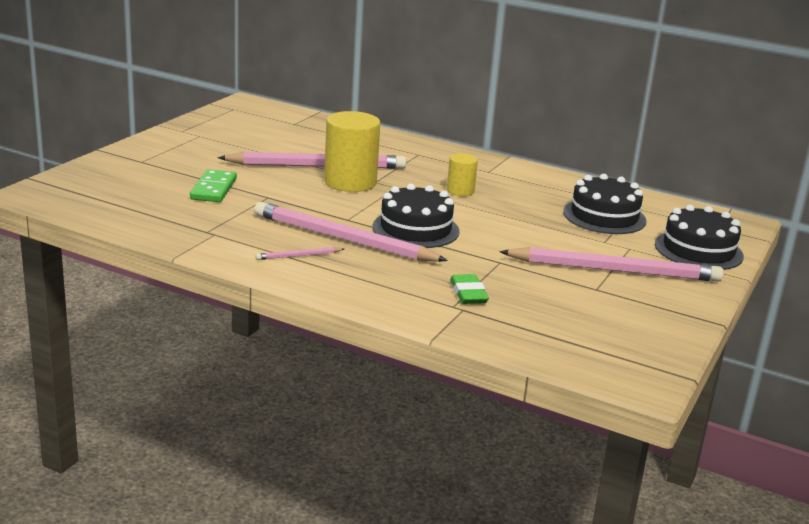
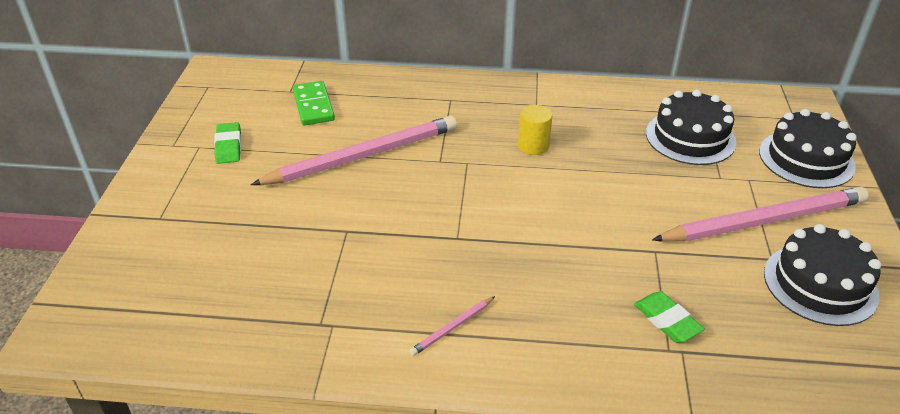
camera: 20 degrees left, 15 degrees up
(213, 189) = (277, 239): green domino -> green domino (313, 106)
(221, 140) = (228, 146): none -> green eraser
(343, 239) = (477, 276): pink pencil -> none
(350, 182) = (416, 171): yellow cylinder -> none
(415, 229) = (537, 228): black cake -> black cake (820, 284)

